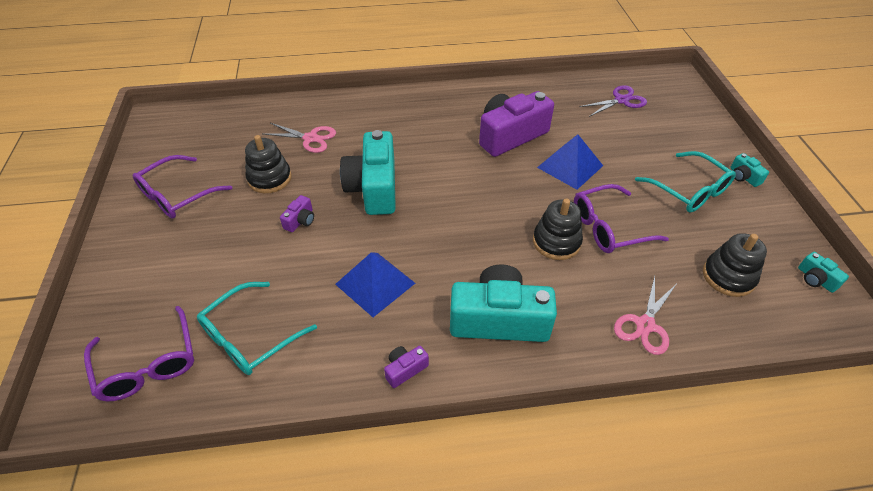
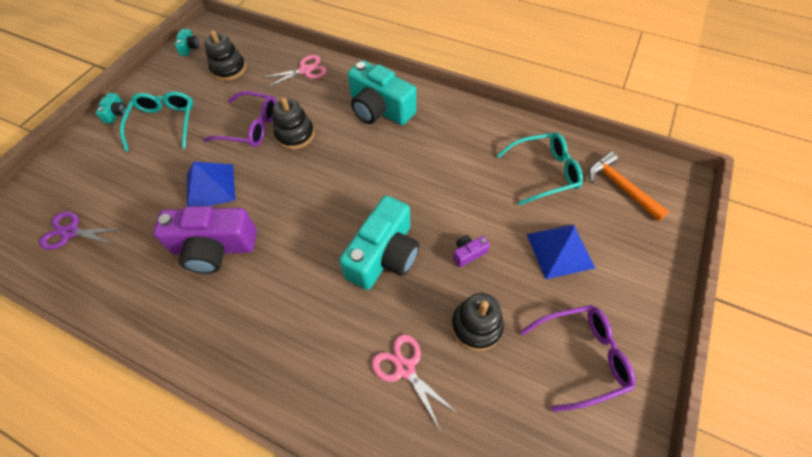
camera: 145 degrees left, 10 degrees up
(148, 364) = (620, 187): purple glasses -> orange hammer
(375, 283) = (440, 167): blue pyramid -> blue pyramid (560, 250)
(405, 369) = (455, 110): purple camera -> none

